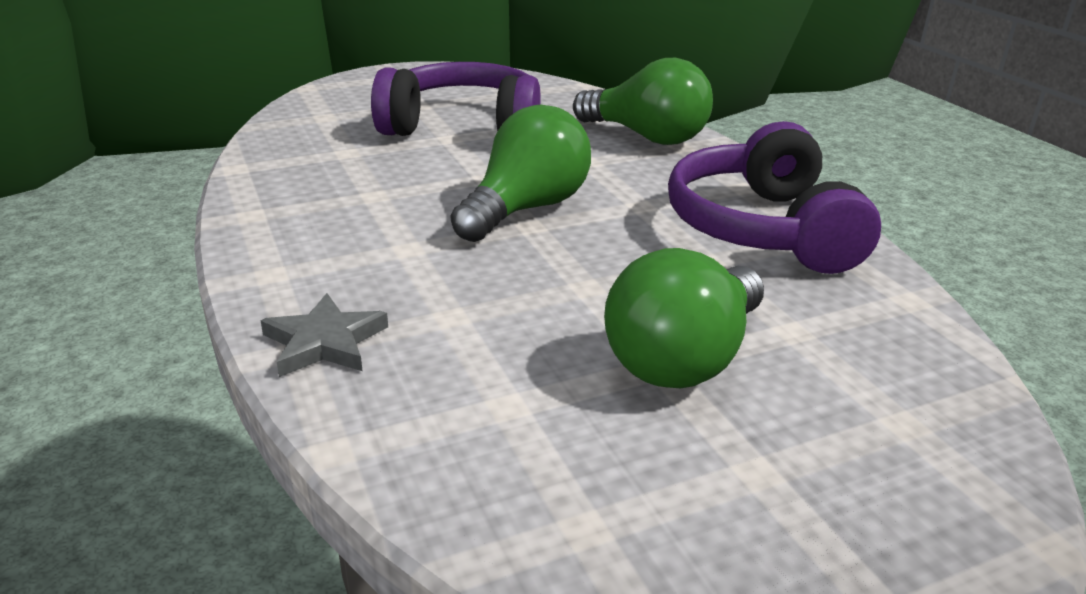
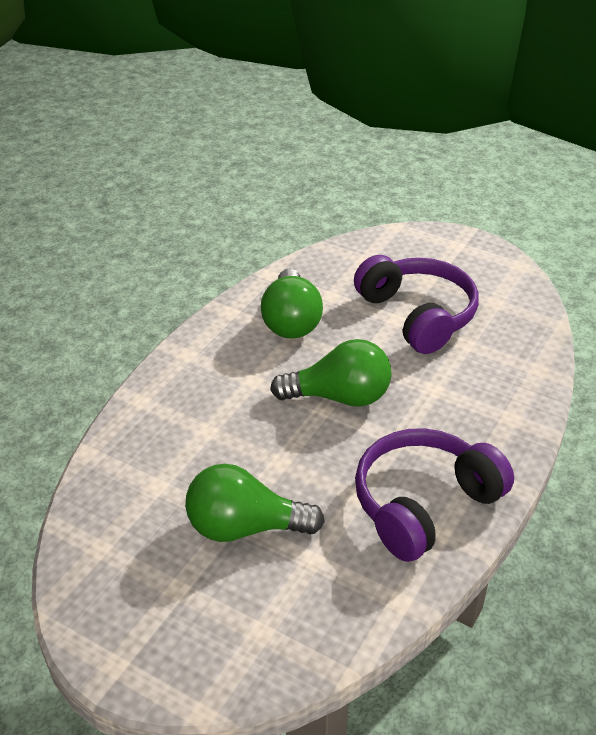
camera: 55 degrees right, 10 degrees up
(324, 342) = (151, 404): grey star -> none
(647, 137) = (504, 396): green light bulb -> green light bulb (291, 321)

